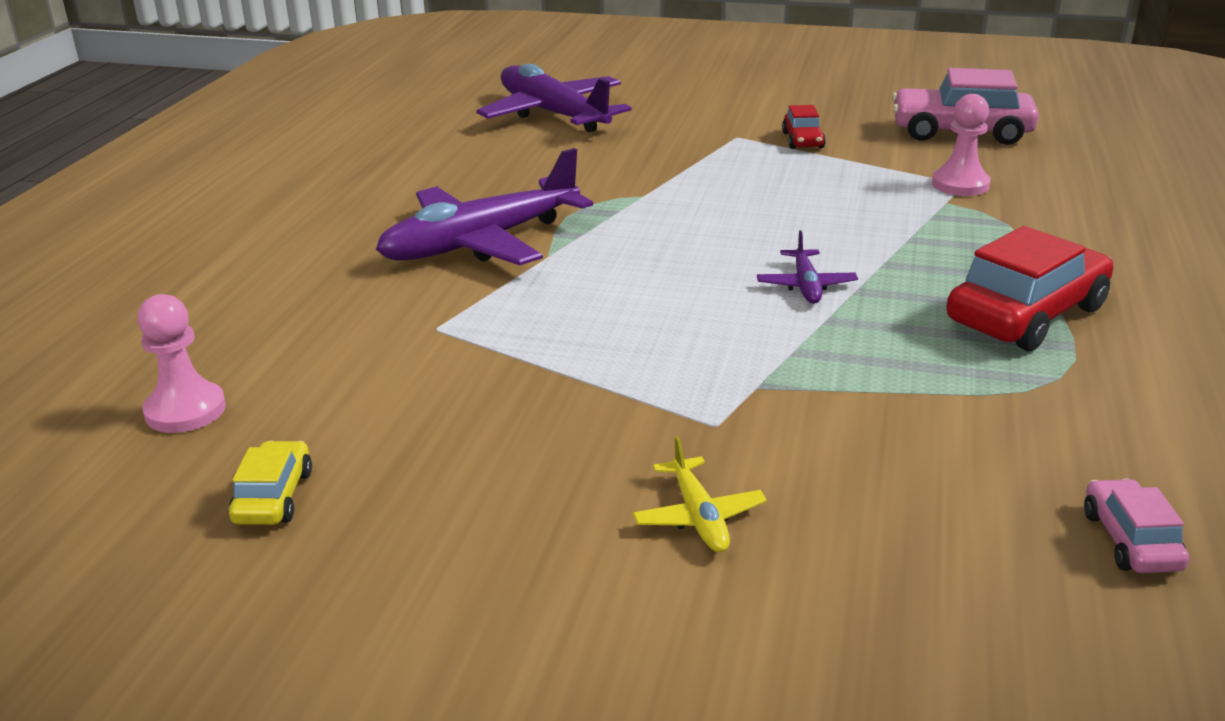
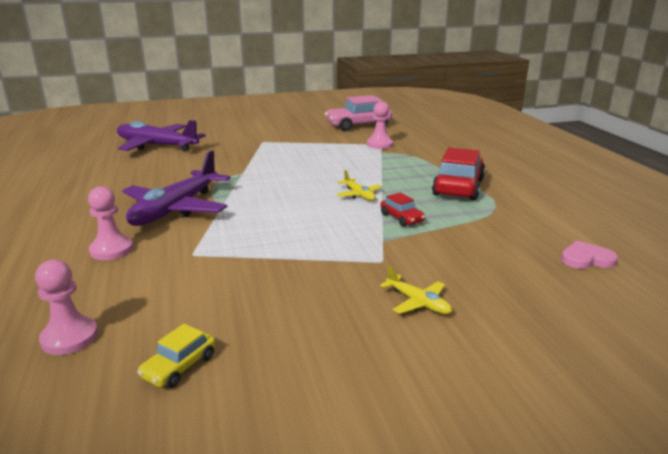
camera: 30 degrees left, 5 degrees down
(273, 497) = (179, 366): yellow car -> yellow car turned 120 degrees counterclockwise
(337, 291) = (111, 250): none -> pink pawn
(803, 140) = (294, 138): red car -> red car (401, 218)
(806, 285) = (359, 195): purple plane -> yellow plane
(1130, 540) = (586, 259): pink car -> pink heart

